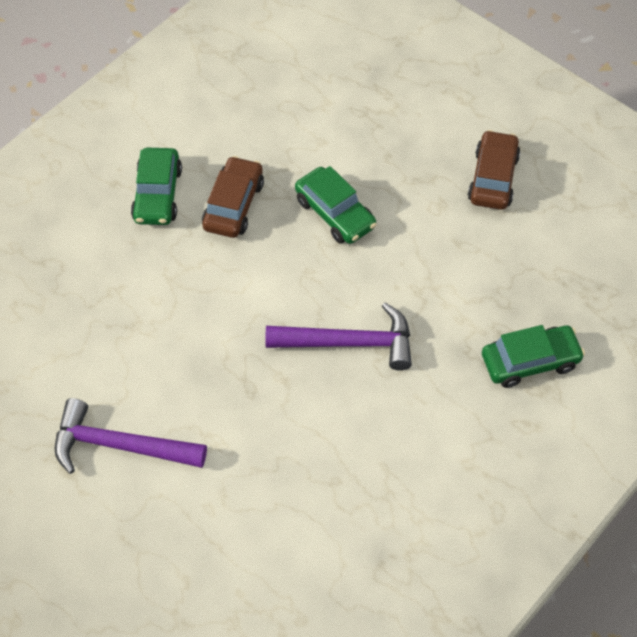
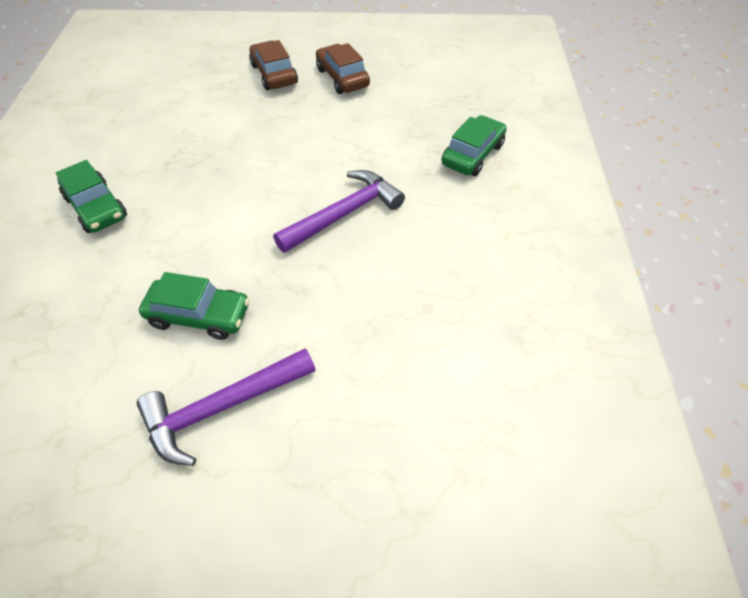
camera: 40 degrees left, 5 degrees down
(233, 205) = (170, 181): brown car -> brown car (274, 74)
(335, 213) = (255, 147): green car -> green car (199, 315)

